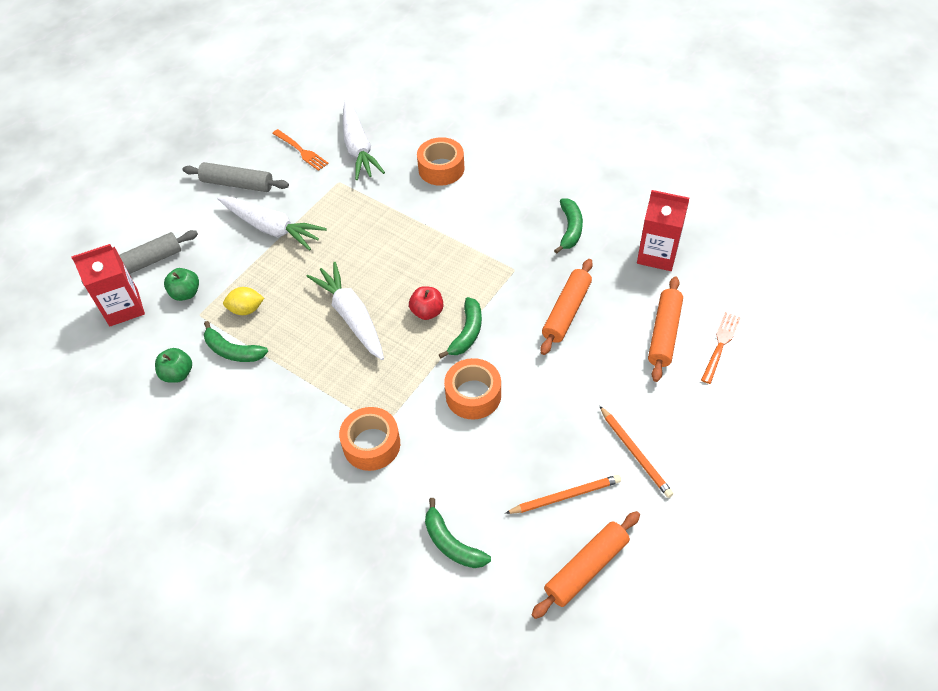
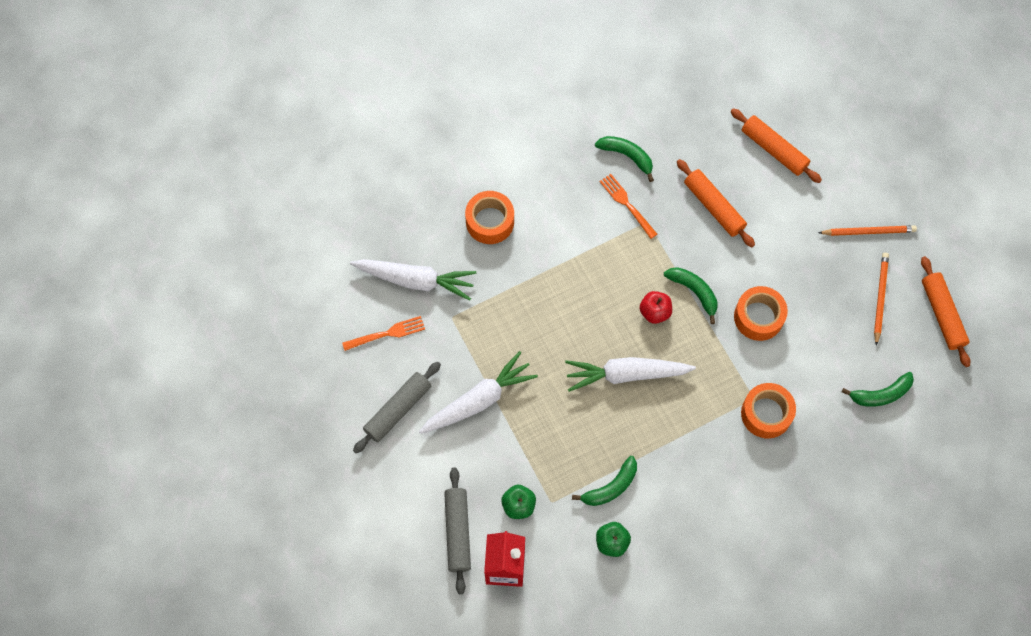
camera: 65 degrees left, 15 degrees up
(246, 309) = (568, 459): yellow lemon -> none
(657, 255) = (693, 108): red carton -> none
(720, 345) = (805, 118): orange fork -> orange fork (627, 204)

